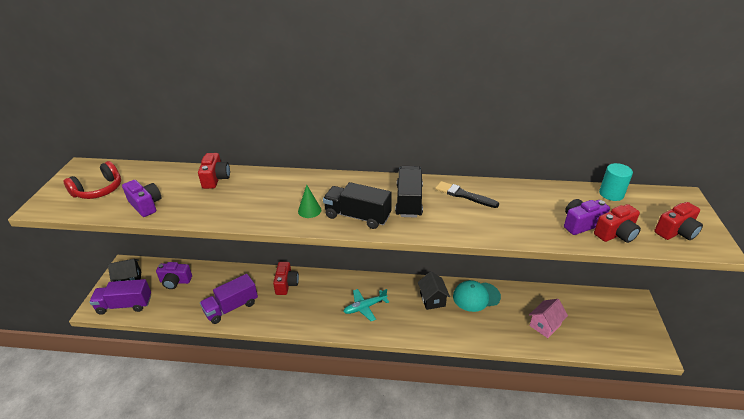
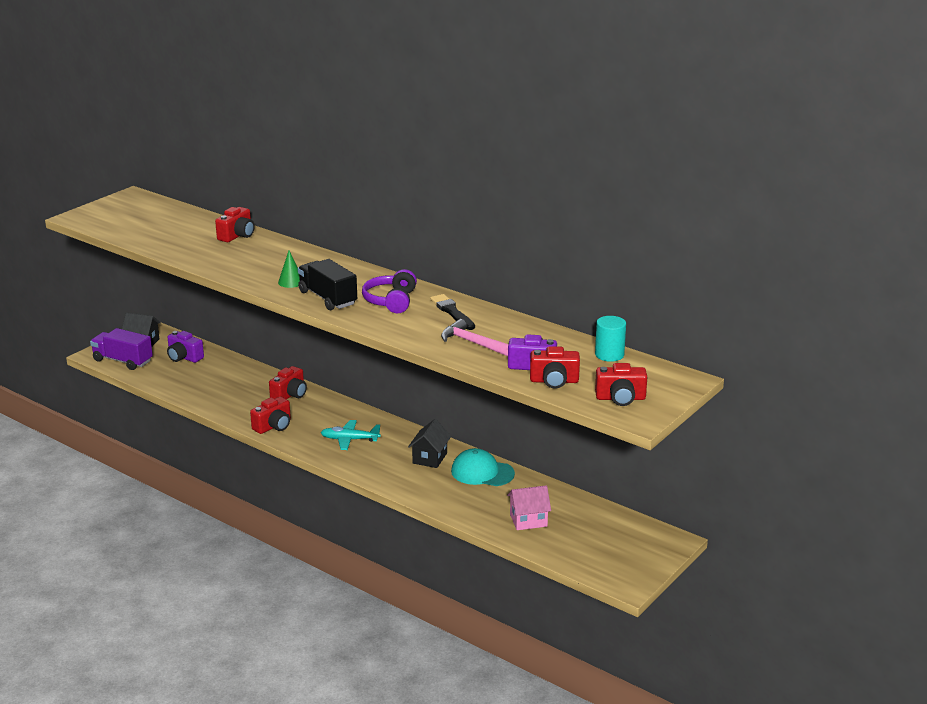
camera: 30 degrees right, 10 degrees down
(99, 190) = (131, 217): red headphones -> none
(146, 205) = (158, 239): purple camera -> none
(231, 307) = (218, 395): purple truck -> none
(299, 319) = (273, 426): none -> red camera
(409, 201) = (391, 301): black truck -> purple headphones
(516, 219) = (474, 343): none -> pink hammer

